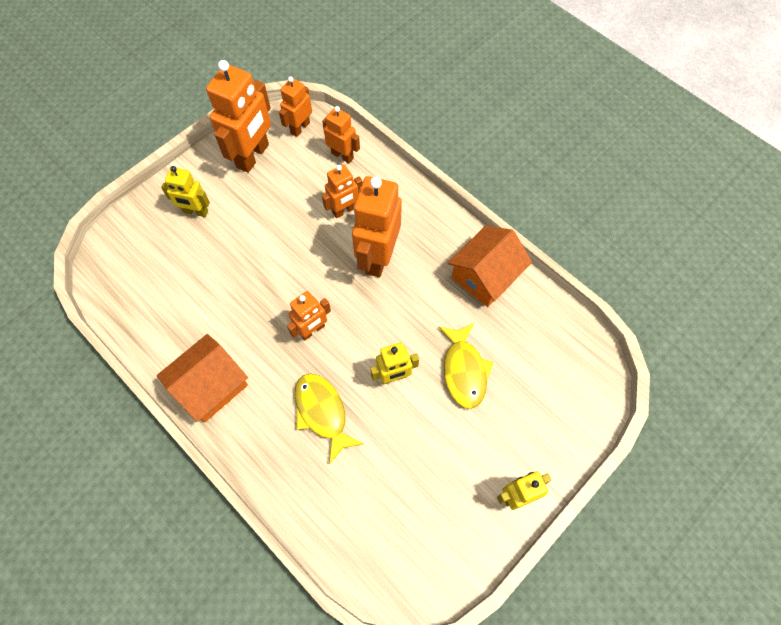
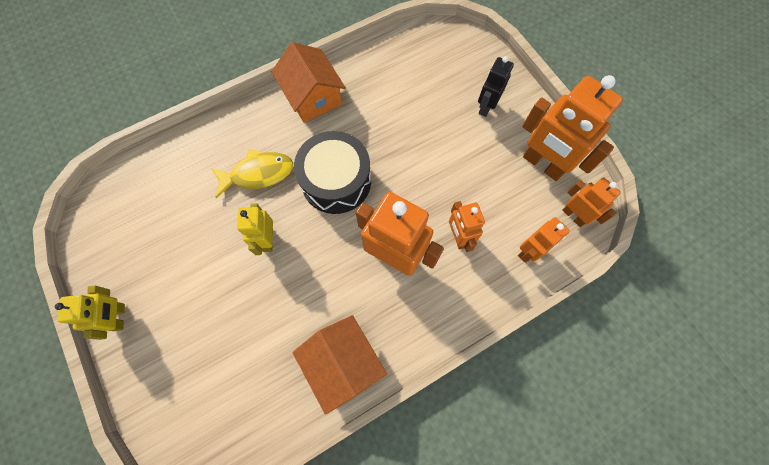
camera: 105 degrees right, 5 degrees up
(195, 211) = (486, 107): yellow robot -> black robot
(312, 330) = (336, 181): orange robot -> black drum
(464, 370) = (249, 306): yellow fish -> none

